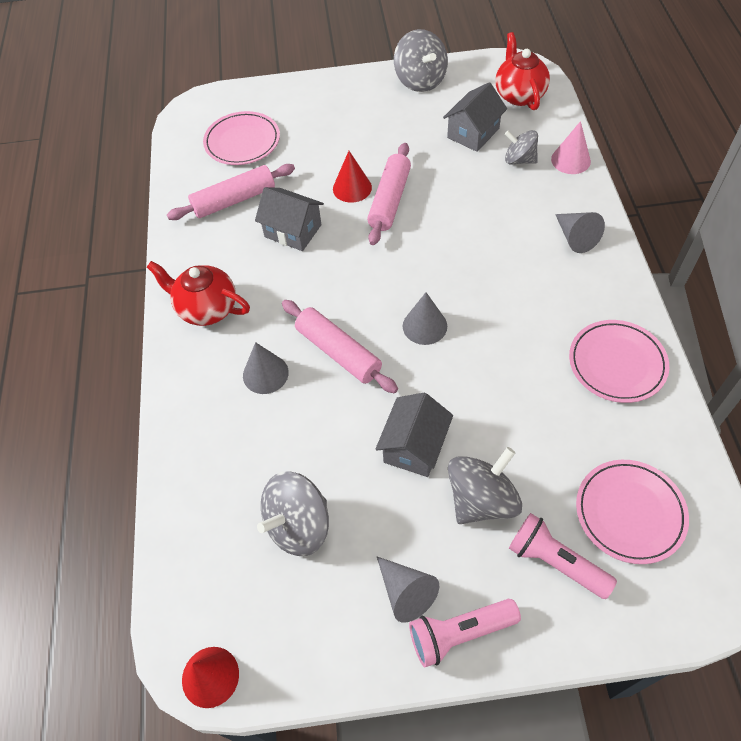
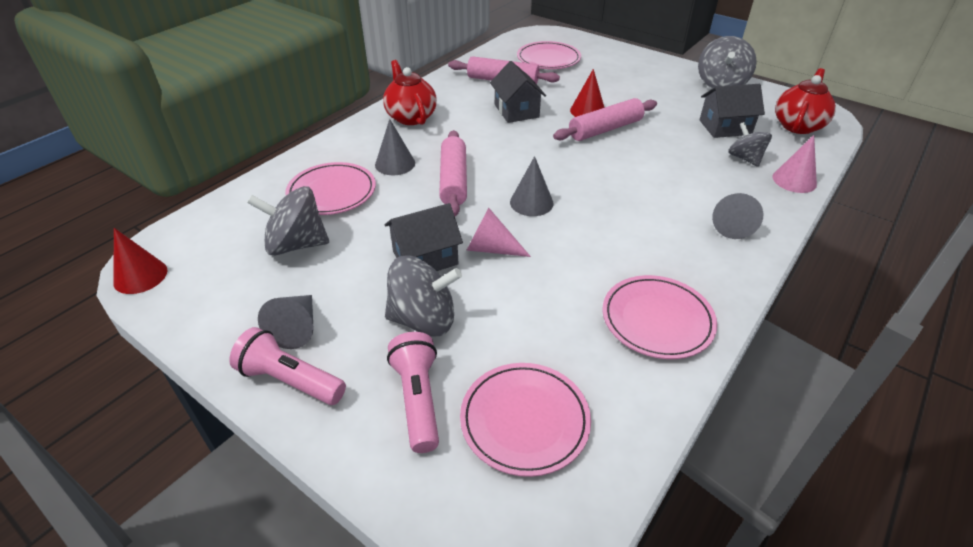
camera: 40 degrees right, 15 degrees down
(253, 449) = (332, 192): none -> pink plate
(449, 396) = (491, 248): none -> pink cone

